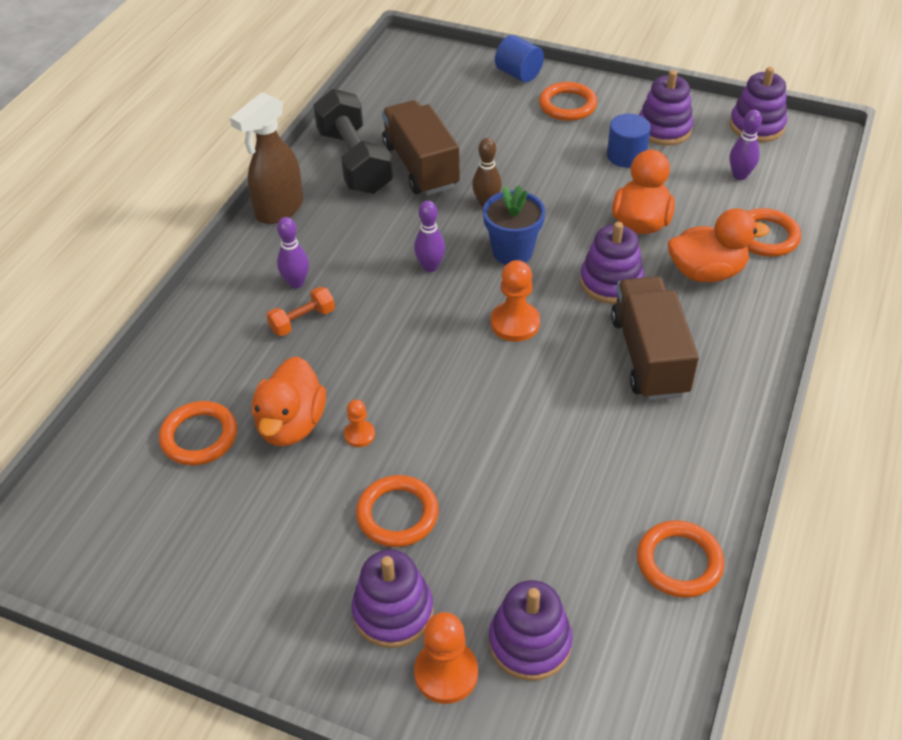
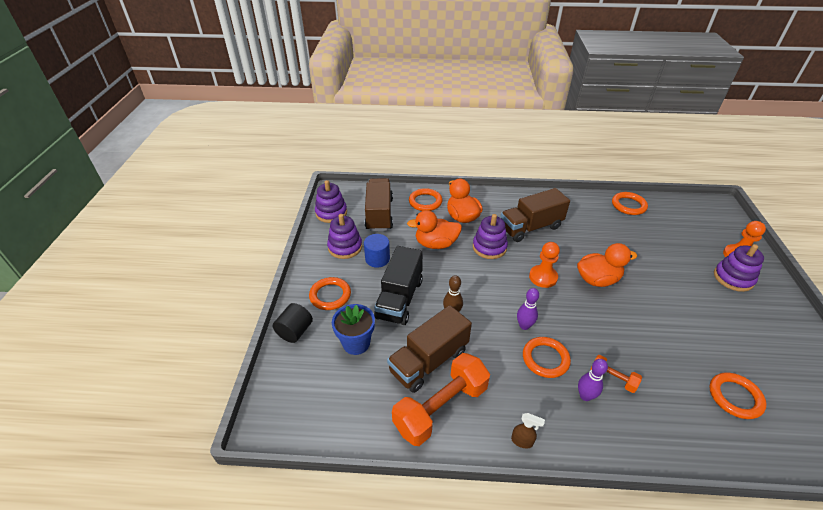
camera: 110 degrees left, 5 degrees down
(279, 210) = (522, 441): brown spray bottle -> brown spray bottle, size x0.46
(291, 424) = (685, 353): orange duck -> orange duck (597, 280)
(354, 161) = (441, 408): black dumbbell -> orange dumbbell
(359, 434) = (664, 319): orange pawn -> none
(397, 514) = (690, 290): orange ring -> orange ring (545, 359)
(512, 252) = (489, 291): blue flower pot -> blue flower pot (356, 343)
(518, 74) = (295, 331): blue cylinder -> black cylinder
(529, 643) = (700, 236): purple stacking toy -> none
(535, 162) = (399, 299): none -> black truck
(740, 175) = (379, 214): purple bowling pin -> brown truck

